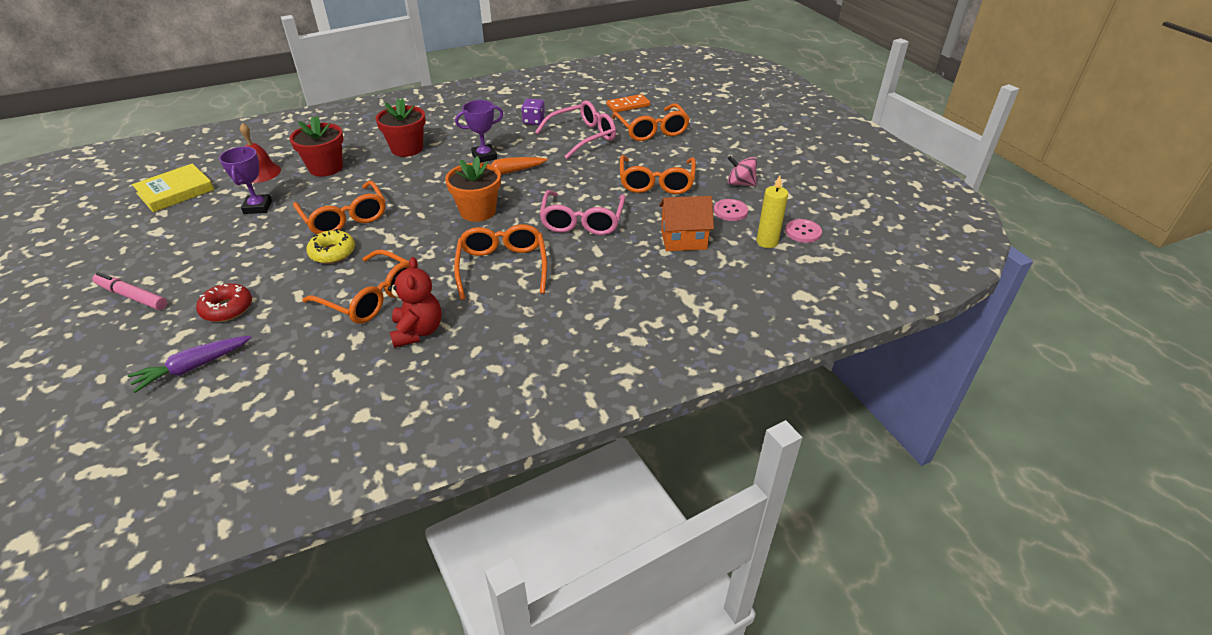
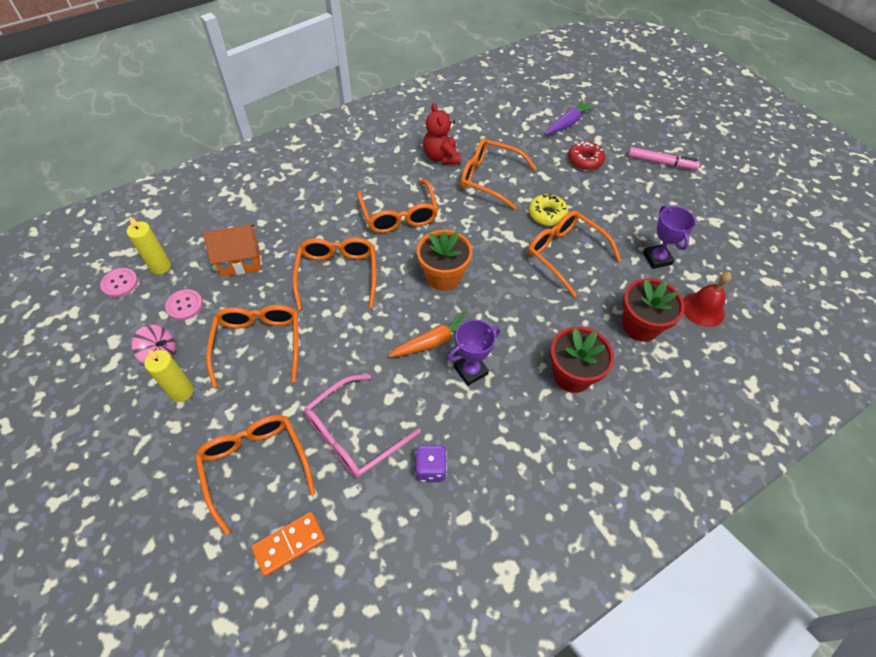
camera: 170 degrees right, 15 degrees up
(175, 191) = (757, 270): yellow book -> none
(582, 221) = (337, 274): pink glasses -> orange glasses
(714, 163) = (182, 392): none -> yellow candle

